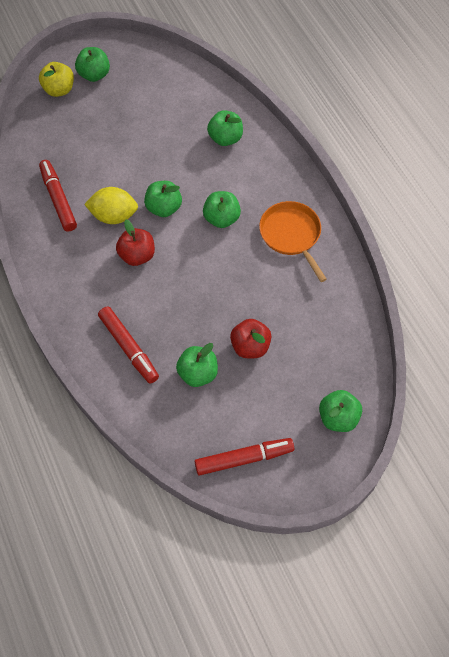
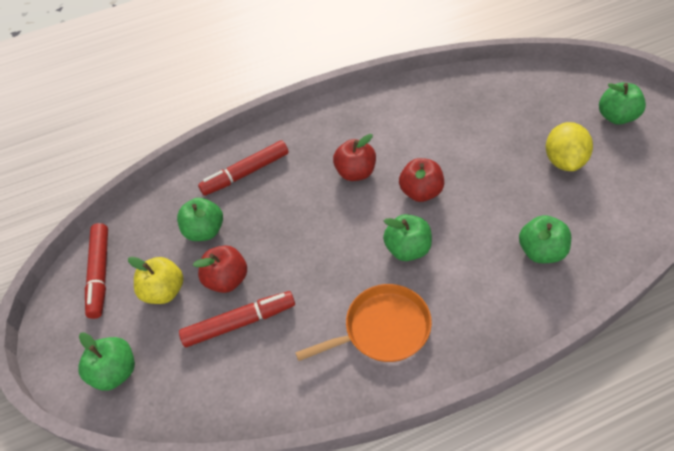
camera: 100 degrees right, 10 degrees down
(58, 199) = (428, 106): red marker -> red marker (240, 323)
(59, 90) = (583, 91): yellow apple -> yellow apple (165, 291)
(114, 216) = (408, 150): yellow lemon -> yellow lemon (564, 161)
(164, 208) = (421, 192): green apple -> red apple

